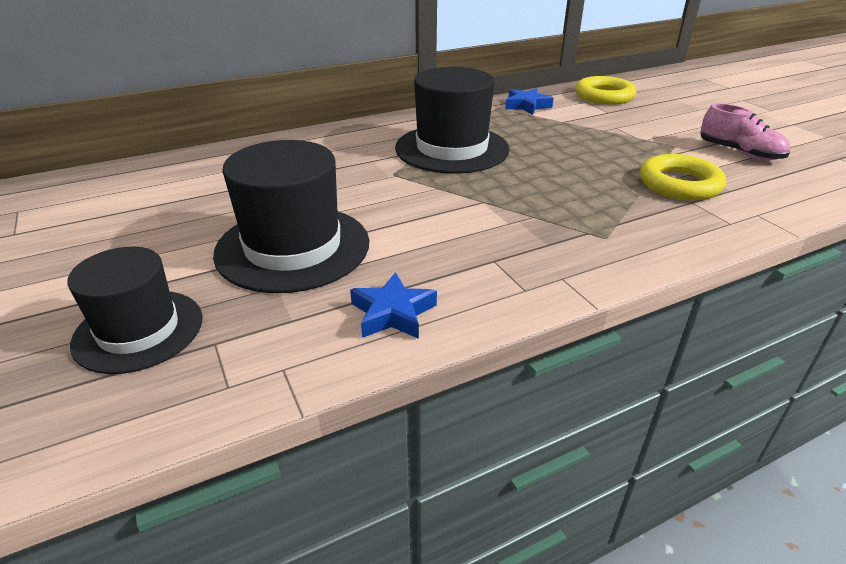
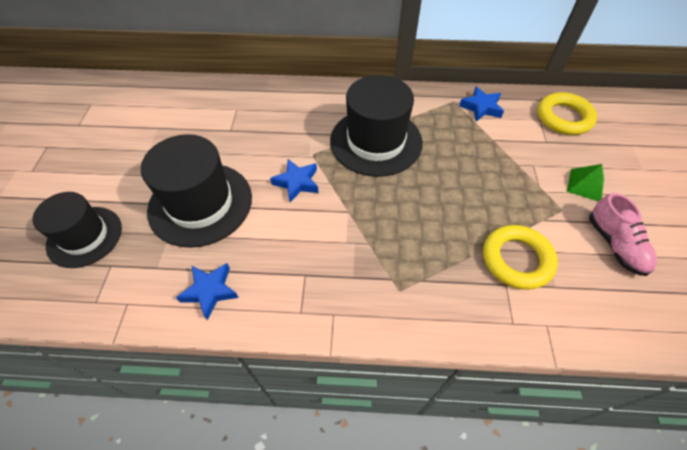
camera: 30 degrees right, 20 degrees up
(399, 198) = (297, 182): none -> blue star
(672, 127) = (585, 185): none -> green pyramid

